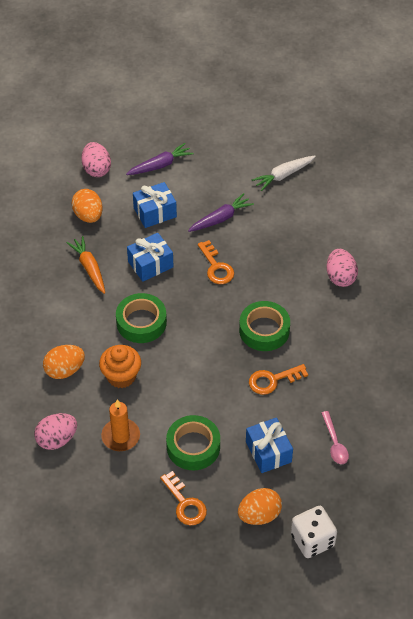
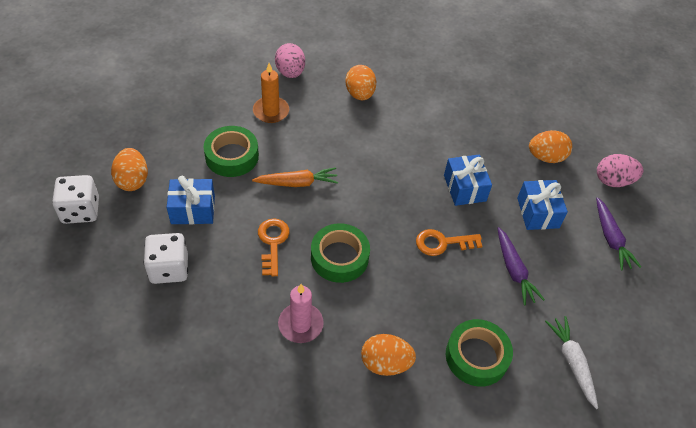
camera: 105 degrees right, 0 degrees up
(89, 268) = (474, 140): orange carrot -> orange carrot (297, 183)
(121, 376) = (335, 129): orange cupcake -> none
(141, 322) = (392, 160): green tape -> green tape (476, 356)
(185, 503) = (178, 133): orange key -> none
(335, 443) = (169, 268): pink spoon -> white dice
(337, 336) = (300, 324): none -> pink candle
(340, 277) = (385, 363): pink egg -> orange egg

